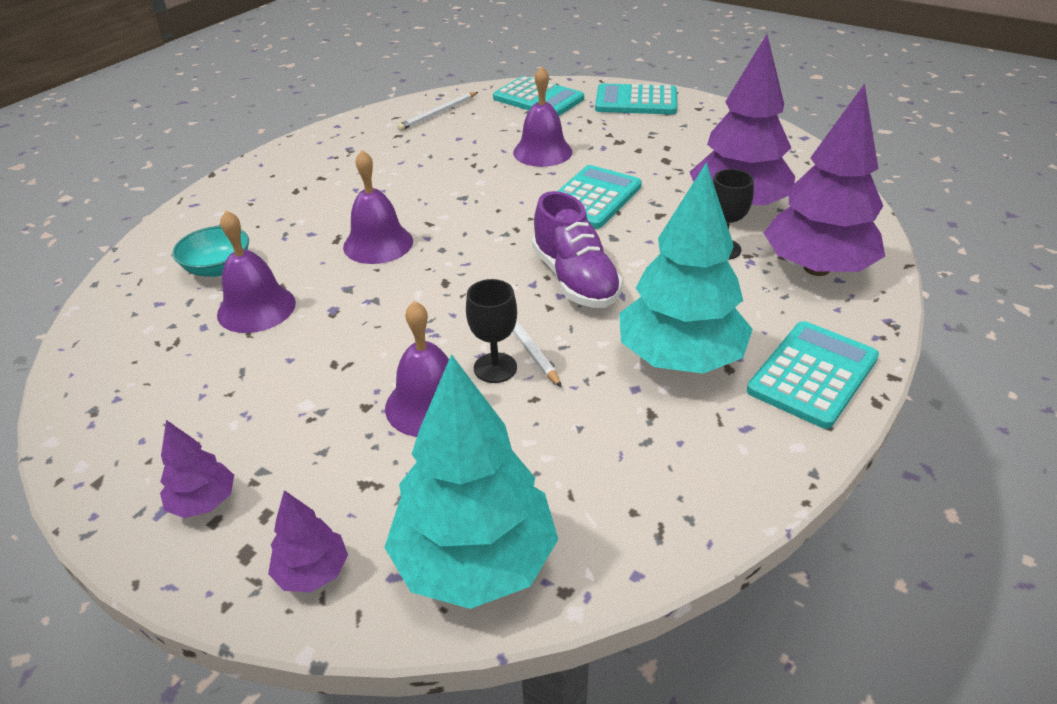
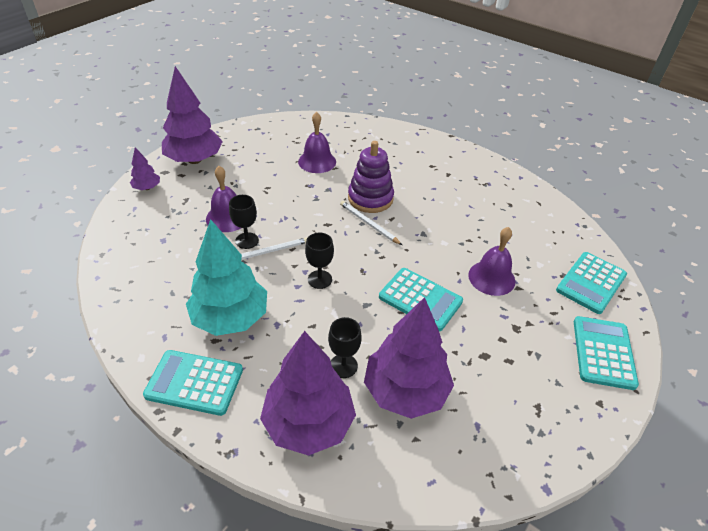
camera: 90 degrees right, 5 degrees up
(203, 502) = (194, 160): purple tree -> purple tree, size x2.16
(218, 268) = (354, 147): turquoise bowl -> none
(378, 244) = (370, 198): purple bell -> purple stacking toy
(438, 113) = (549, 224): white pencil -> white pencil (369, 224)
(475, 561) = (129, 229): turquoise tree -> none
(575, 279) = (319, 279): purple shoe -> black goblet
(812, 374) = (194, 383): turquoise calculator -> turquoise calculator turned 150 degrees clockwise

